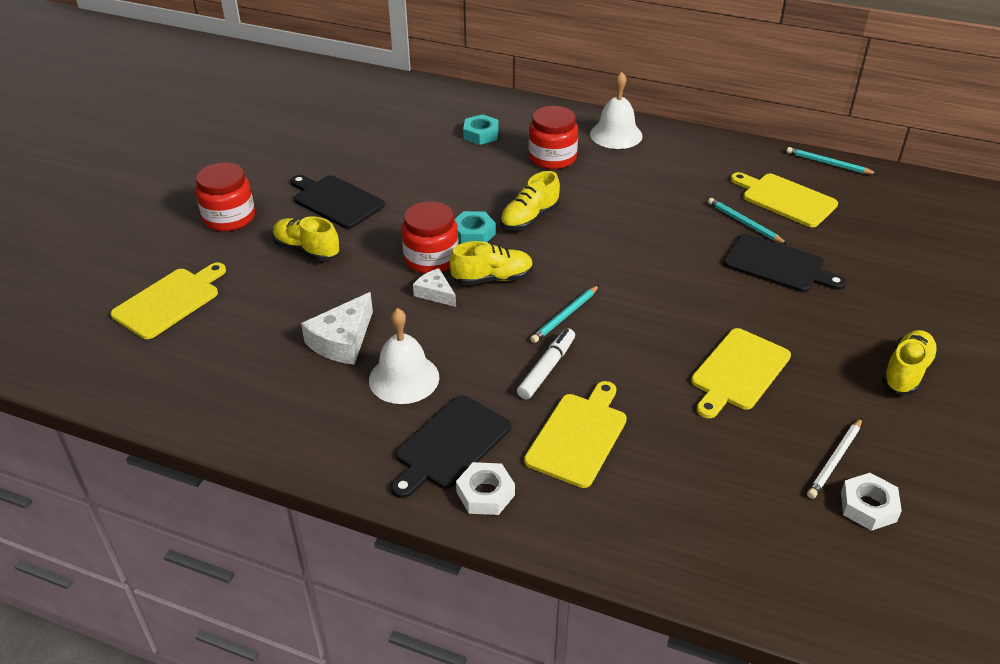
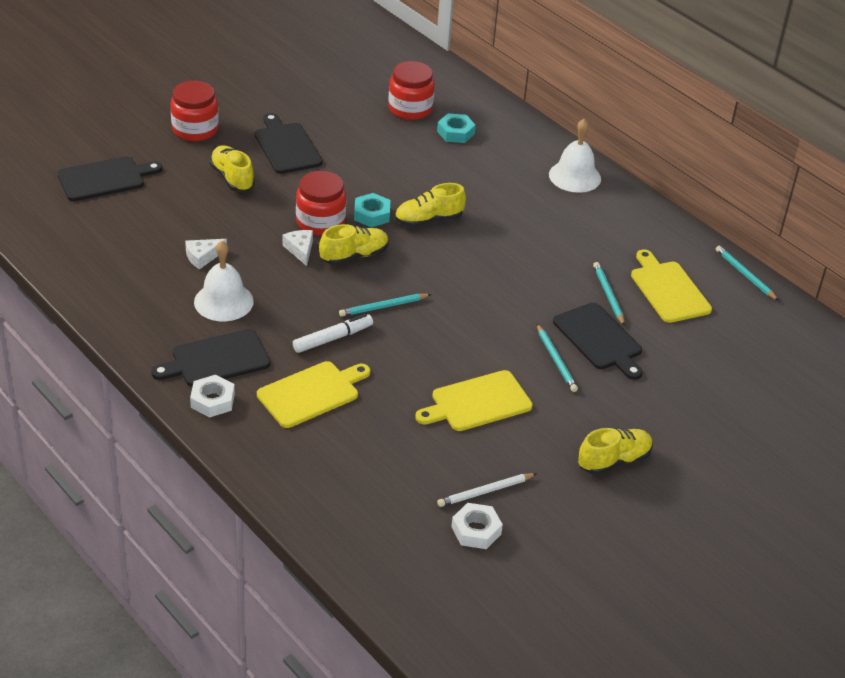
camera: 25 degrees right, 0 degrees up
(169, 301) = (104, 179): yellow cutting board -> black cutting board
(342, 340) = (202, 257): white cheese -> white cheese, size x0.61
(492, 278) = (354, 256): yellow shoe -> yellow shoe turned 45 degrees counterclockwise
(552, 158) = (497, 176): red jar -> red jar (410, 109)
(762, 300) = (556, 360): none -> turquoise pencil

